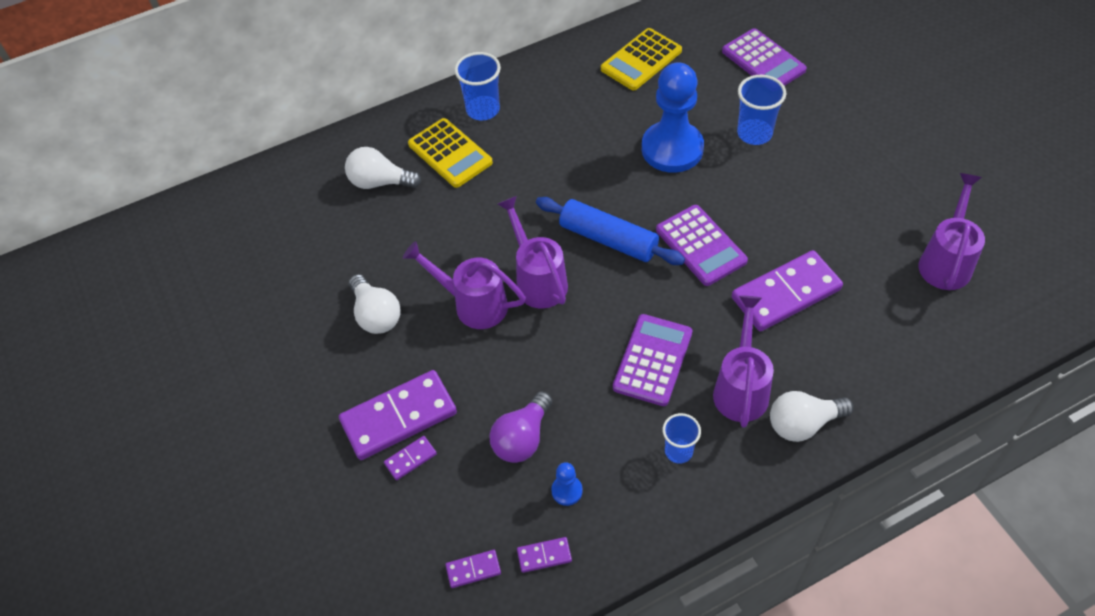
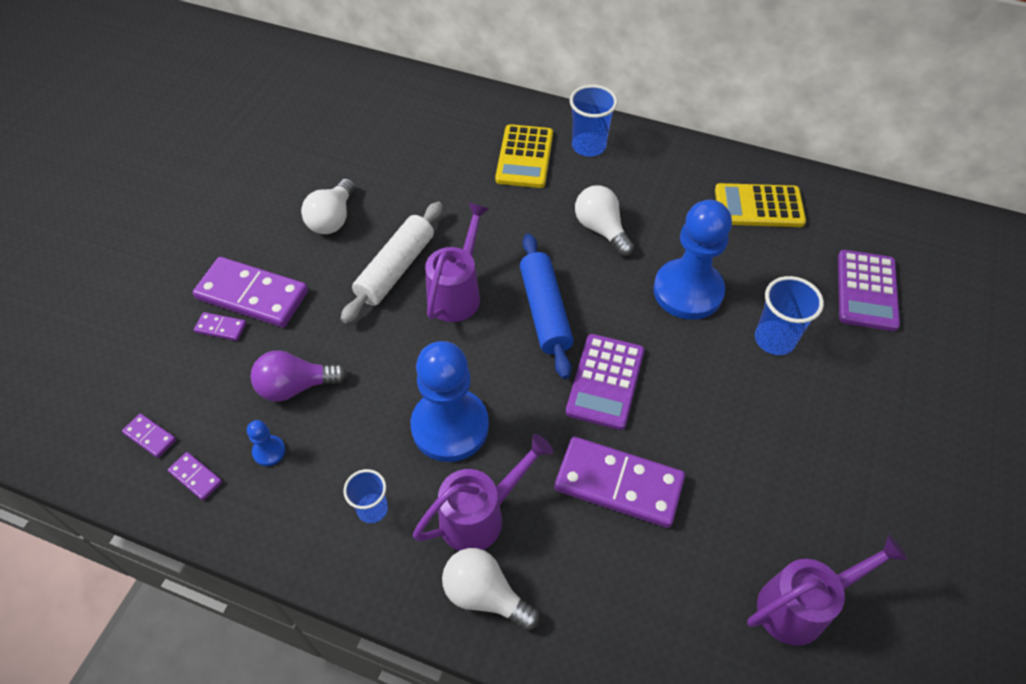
camera: 45 degrees right, 0 degrees up
(380, 182) = (455, 137): white light bulb -> white light bulb (601, 229)
(473, 304) = (395, 269): purple watering can -> white rolling pin
(652, 360) = (450, 426): purple calculator -> blue pawn

